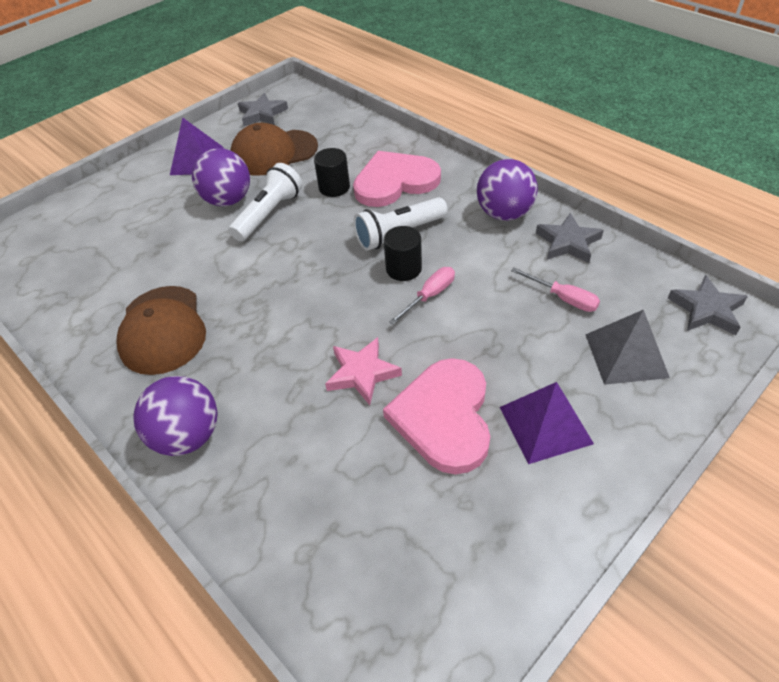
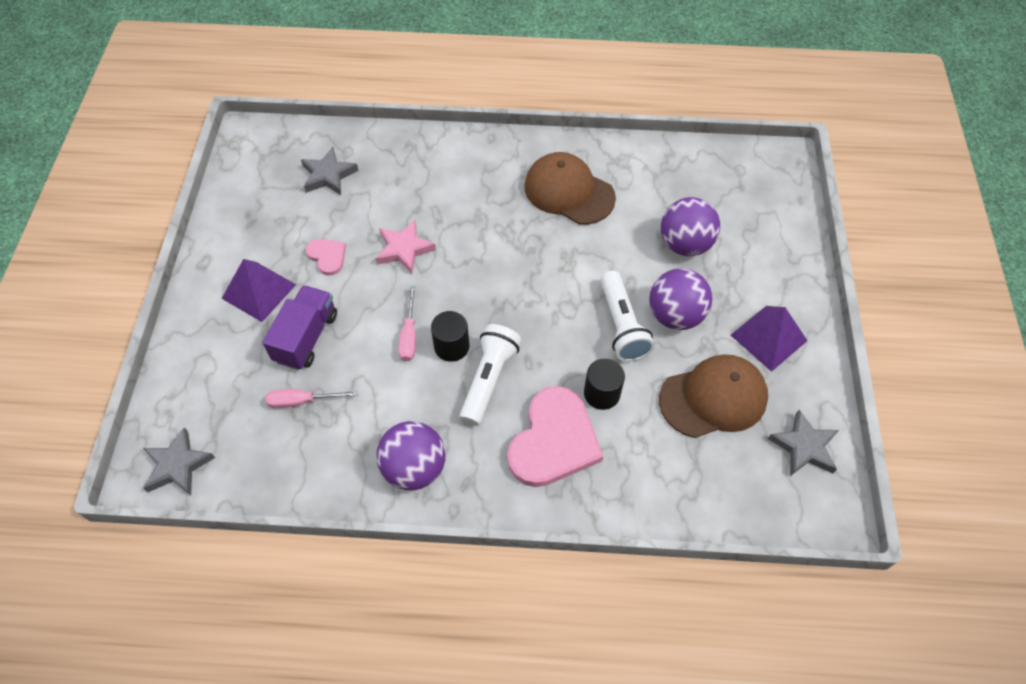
camera: 135 degrees right, 10 degrees up
(188, 436) = (469, 154): purple ball -> purple ball (685, 244)
(274, 153) = (713, 398): brown cap -> brown cap turned 45 degrees clockwise
(444, 417) = (327, 256): pink heart -> pink heart, size x0.48
(524, 347) = (306, 337): none -> purple truck
(568, 242) = (332, 469): grey star -> grey star (328, 175)
(626, 355) = (227, 378): grey pyramid -> none

